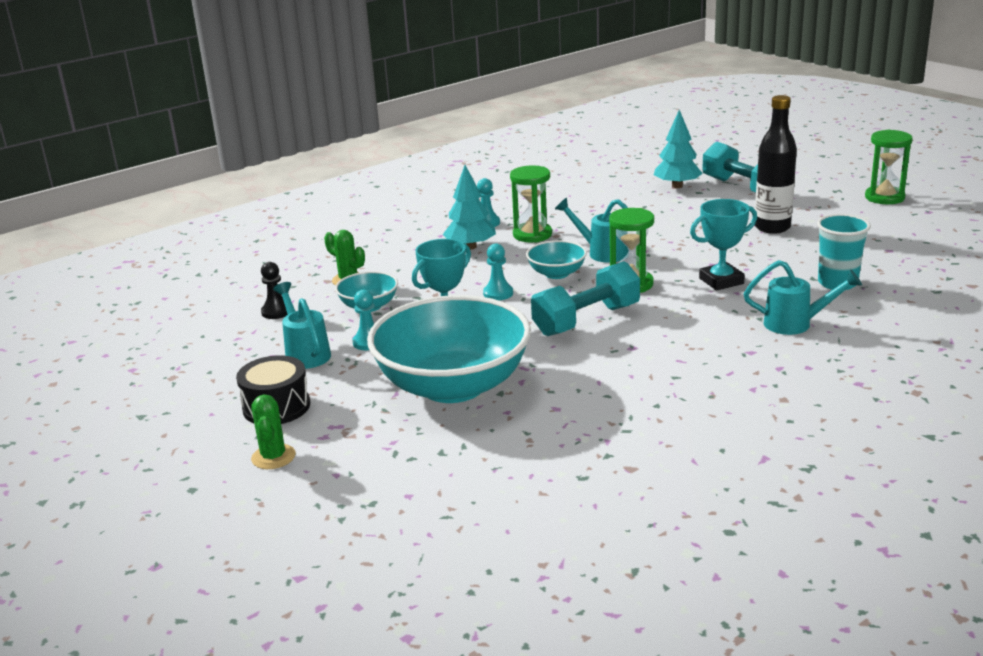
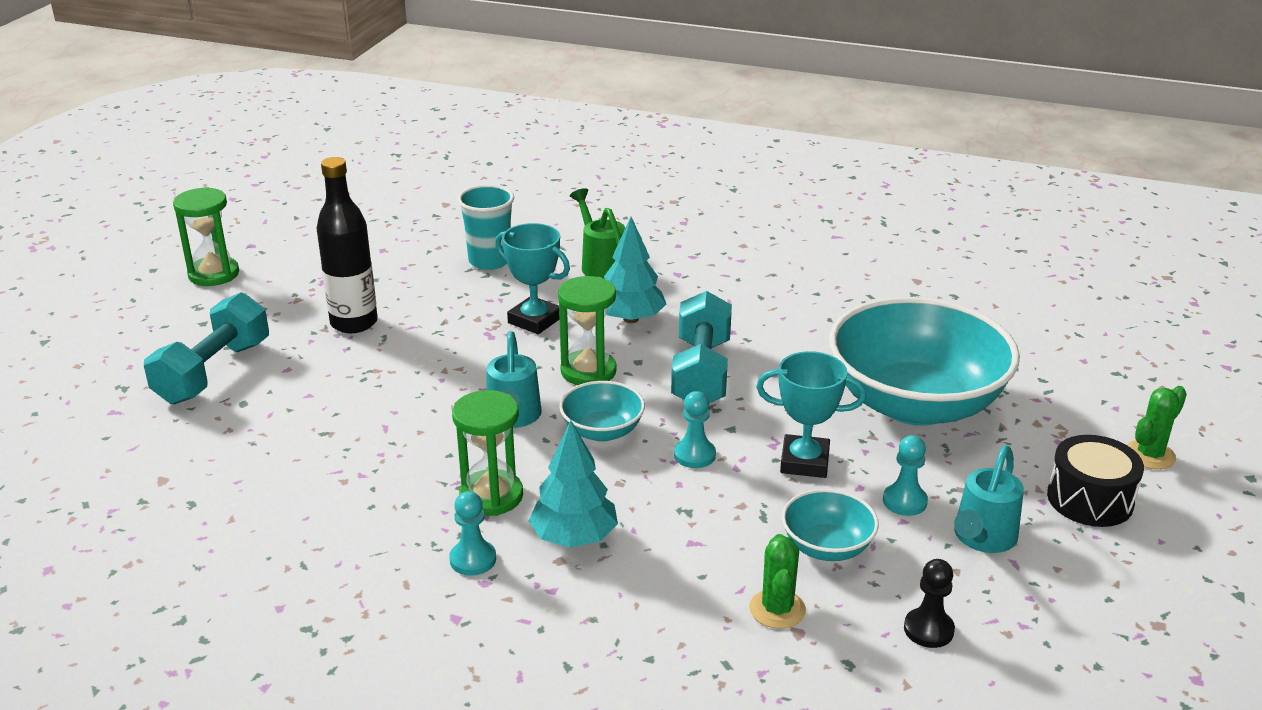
camera: 125 degrees left, 5 degrees up
(586, 320) = (701, 372): turquoise dumbbell -> turquoise dumbbell turned 75 degrees clockwise
(677, 186) = (224, 427): turquoise tree -> turquoise tree (630, 319)
(796, 324) = (601, 264): turquoise watering can -> green watering can

